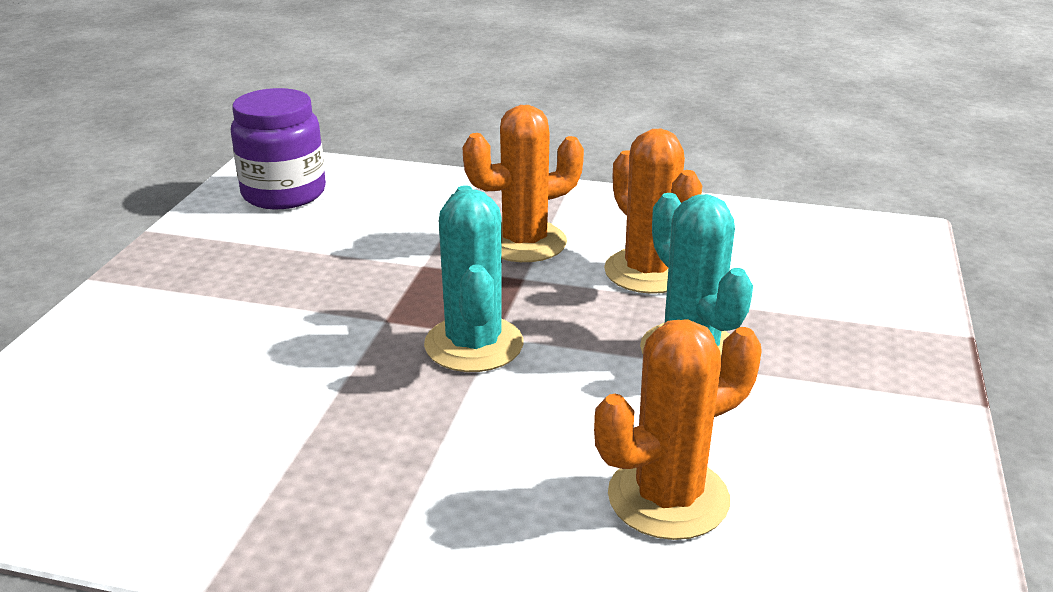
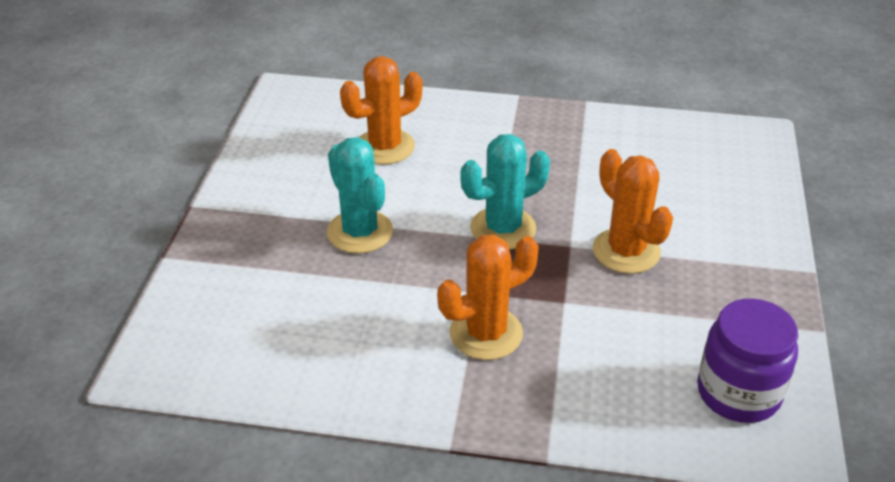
camera: 175 degrees right, 10 degrees up
(474, 344) = (503, 229): turquoise cactus -> turquoise cactus turned 75 degrees clockwise
(648, 271) = (381, 304): orange cactus -> orange cactus (626, 251)

